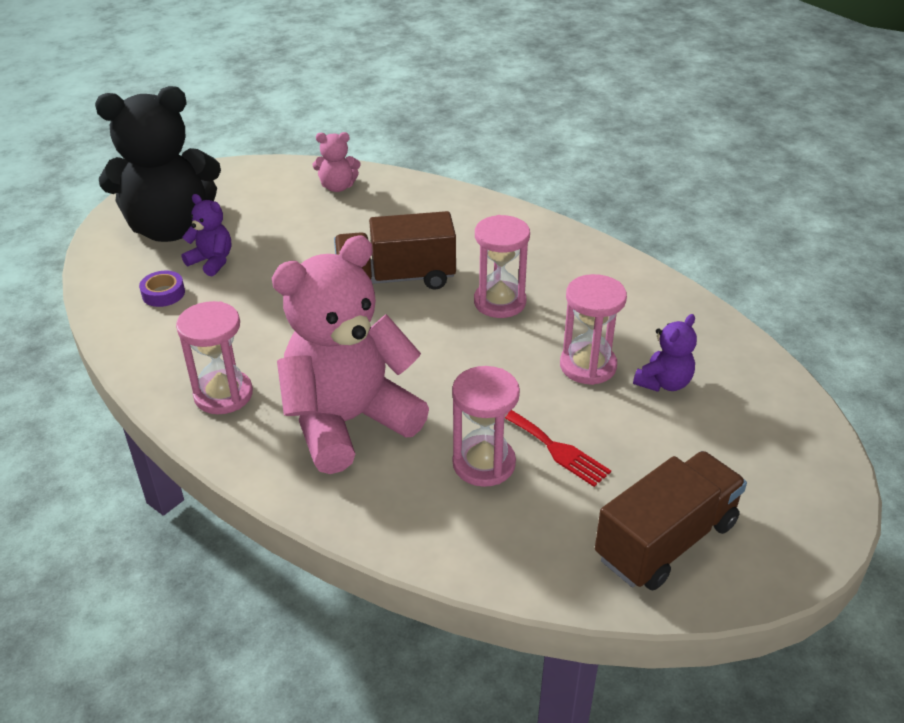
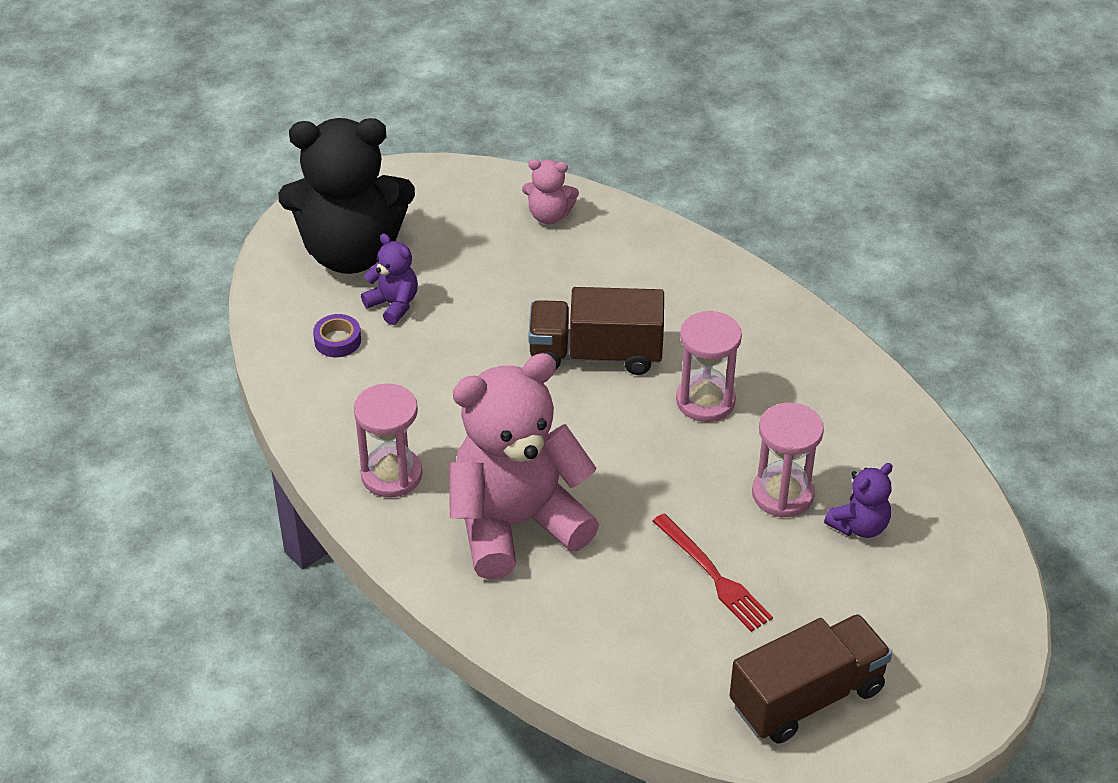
camera: 10 degrees right, 5 degrees up
(484, 463) = (645, 590): pink hourglass -> none

